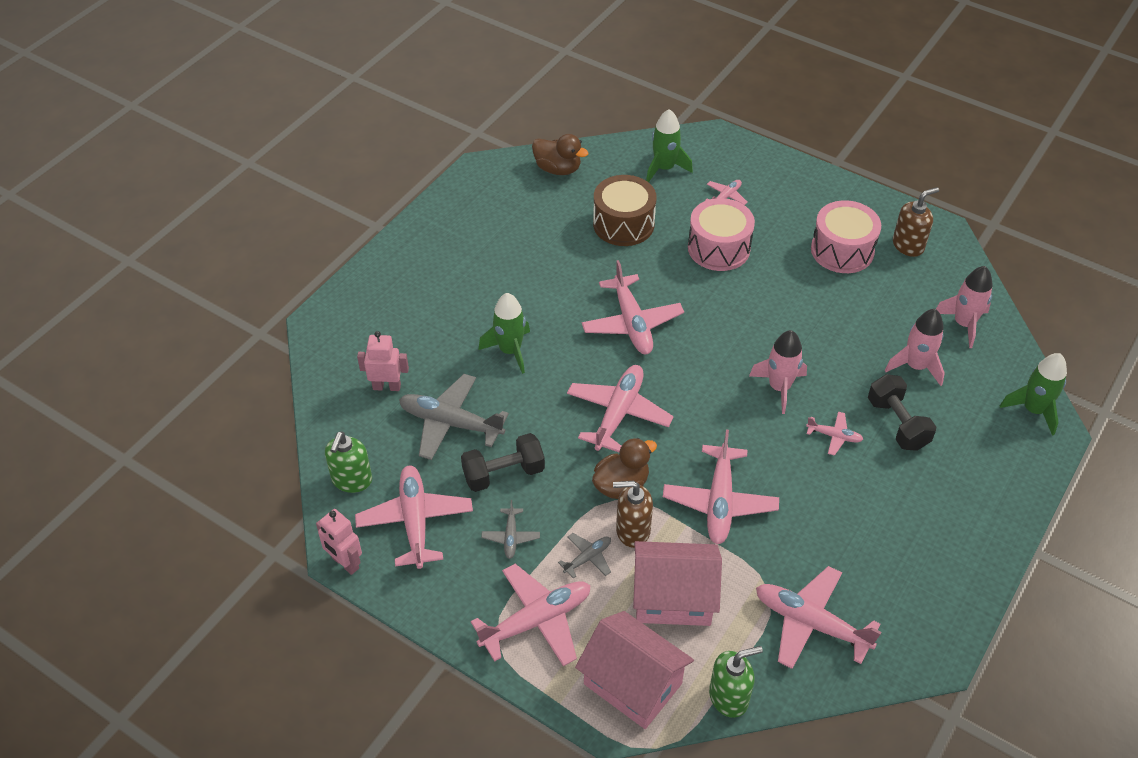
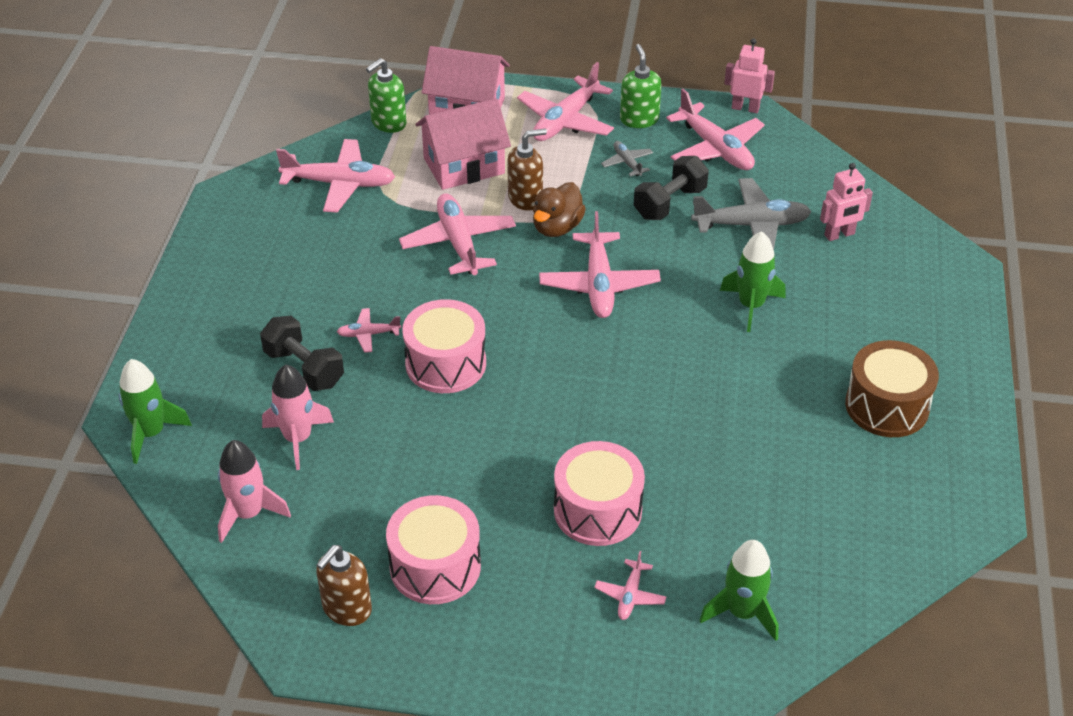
camera: 155 degrees right, 5 degrees down
(352, 480) = (796, 158): green soap dispenser -> green soap dispenser (639, 119)
(558, 169) = (883, 554): brown duck -> none
(588, 558) = (552, 169): grey plane -> none
(623, 224) = (738, 501): brown drum -> brown drum (887, 406)
(632, 323) = (644, 378): pink plane -> none
(779, 387) = (445, 363): pink rocket -> pink drum

